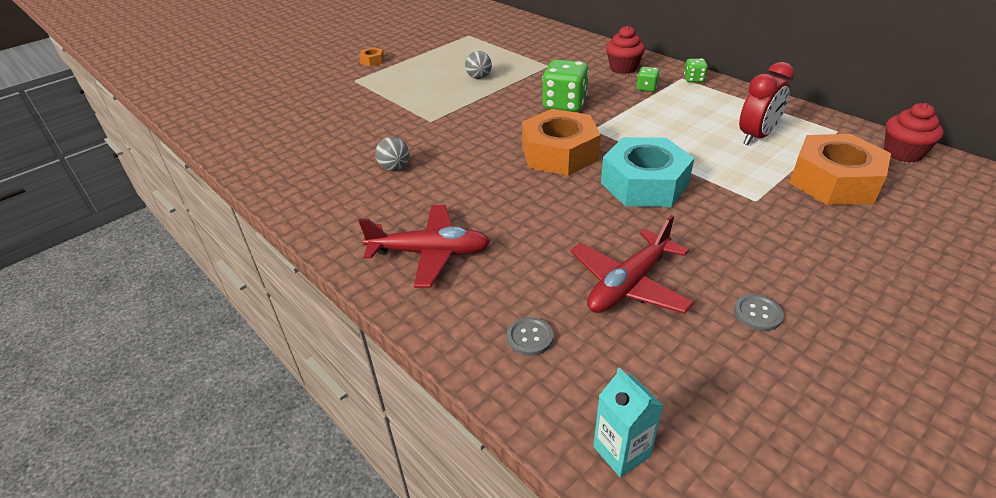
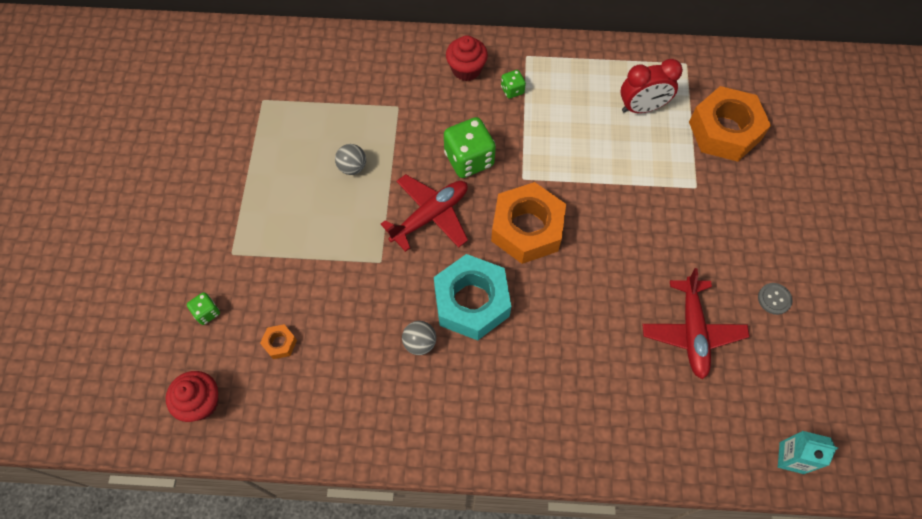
camera: 45 degrees left, 25 degrees up
(372, 61) = (210, 209): orange nut -> orange nut (280, 343)
(430, 253) = (549, 408): red plane -> red plane (430, 216)
(529, 337) = (680, 424): grey button -> none
(644, 184) = (616, 221): turquoise nut -> turquoise nut (471, 302)
(694, 79) = (537, 52): green dice -> green dice (207, 312)
(756, 136) = (642, 108): red clock -> red clock turned 75 degrees clockwise
(902, 153) = (741, 66): red cupcake -> red cupcake (201, 402)

